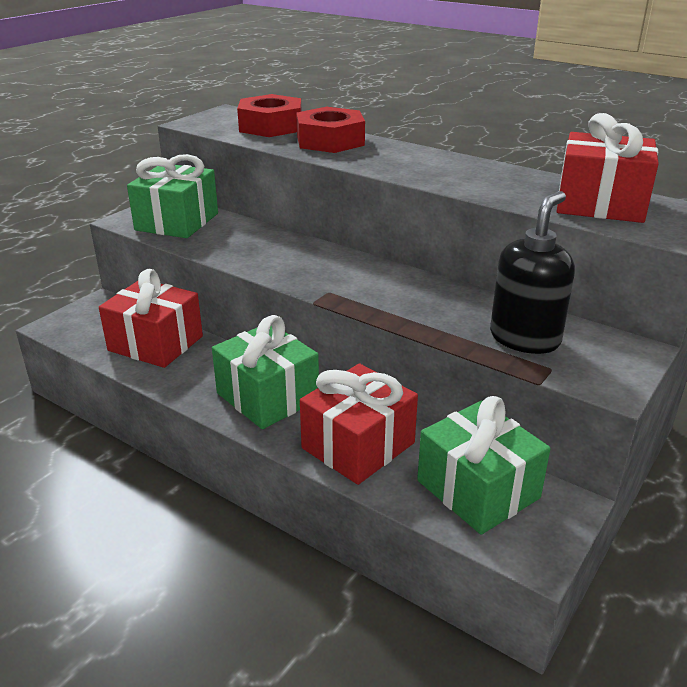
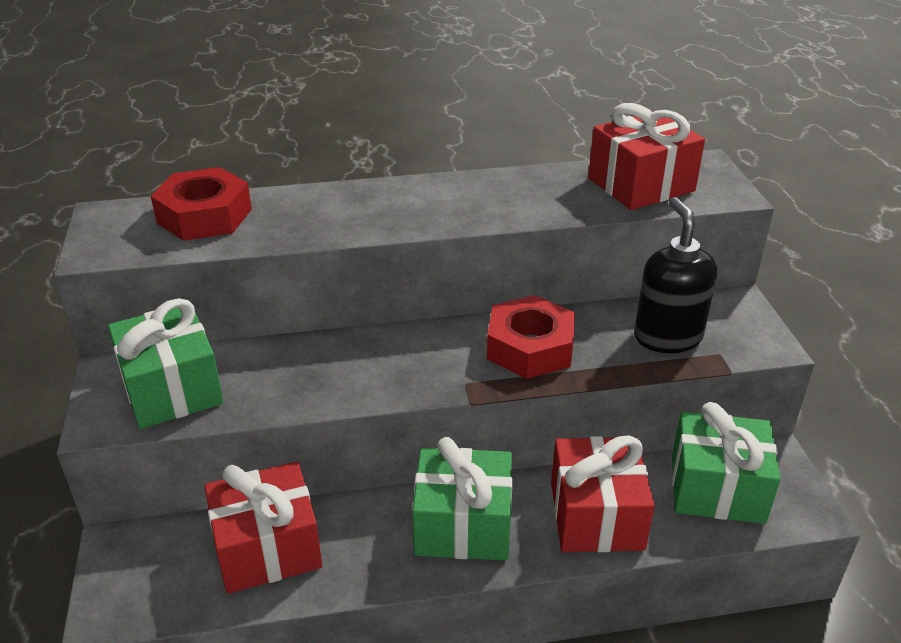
camera: 45 degrees left, 5 degrees up
(330, 141) = (307, 209): red nut -> red nut (530, 347)

